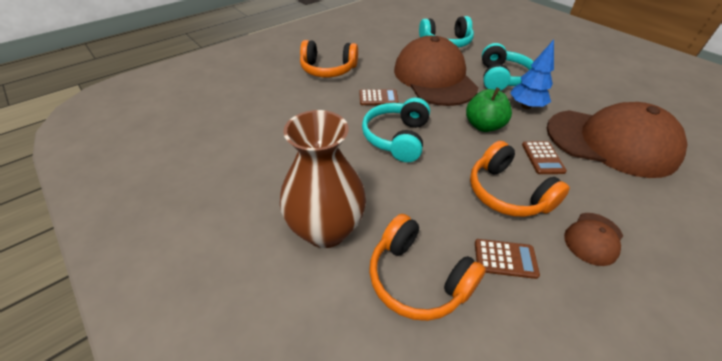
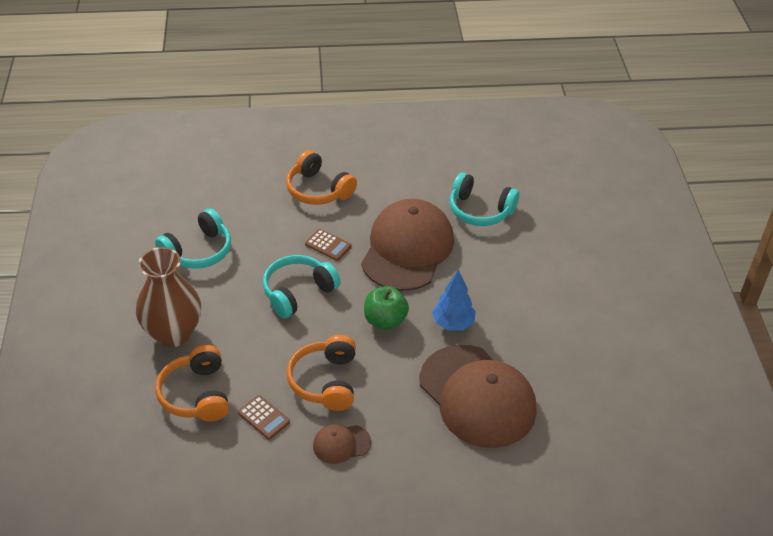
camera: 35 degrees right, 0 degrees up
(502, 78) = (476, 283): turquoise headphones -> turquoise headphones (198, 251)
(542, 158) = (394, 374): brown calculator -> none

